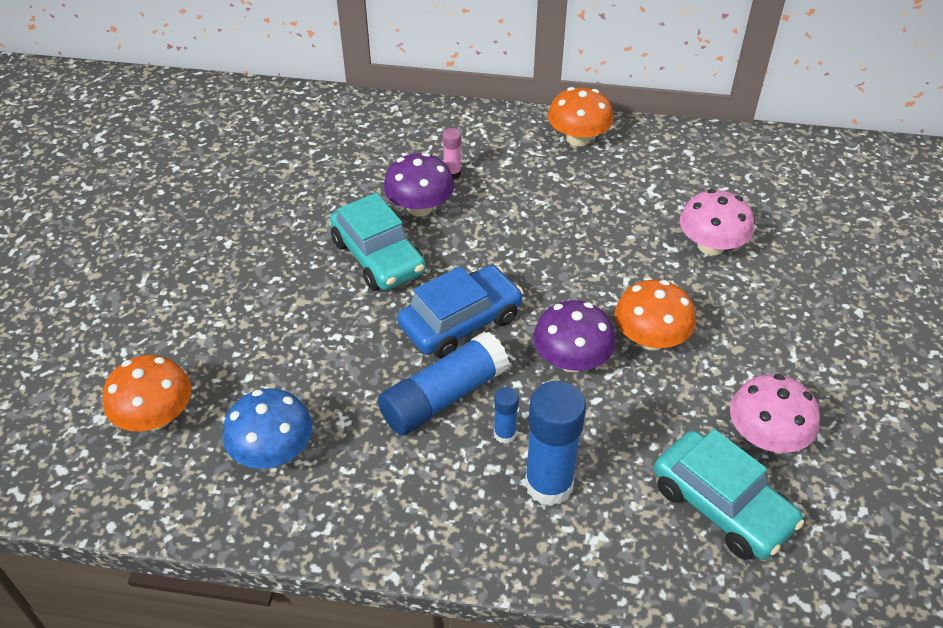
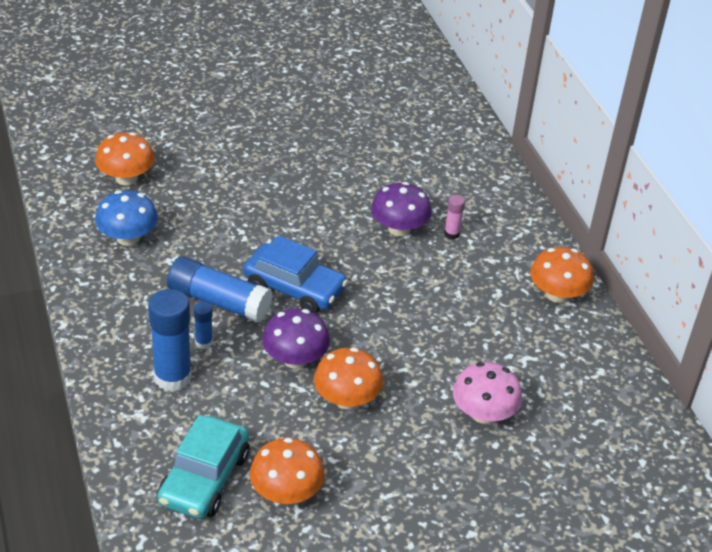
camera: 60 degrees right, 5 degrees down
(378, 257) = (330, 225): turquoise car -> none
(766, 436) = (286, 492): pink mushroom -> orange mushroom

